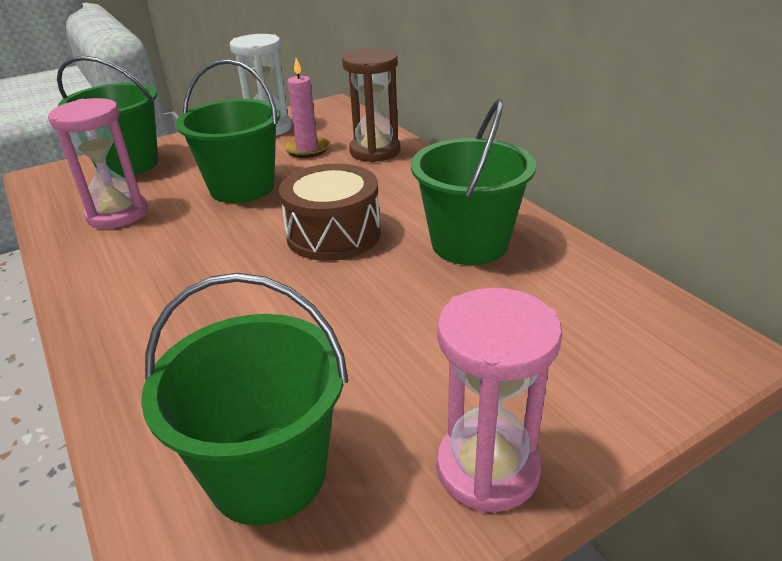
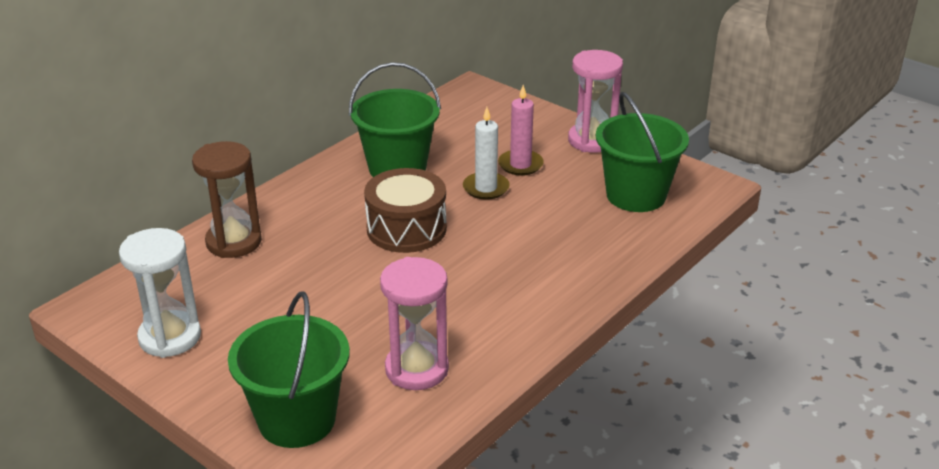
camera: 110 degrees left, 0 degrees up
(242, 187) = (336, 305): green bucket -> none
(307, 149) = (233, 288): pink candle -> pink candle (520, 165)
(386, 304) = (486, 188): none -> white candle

